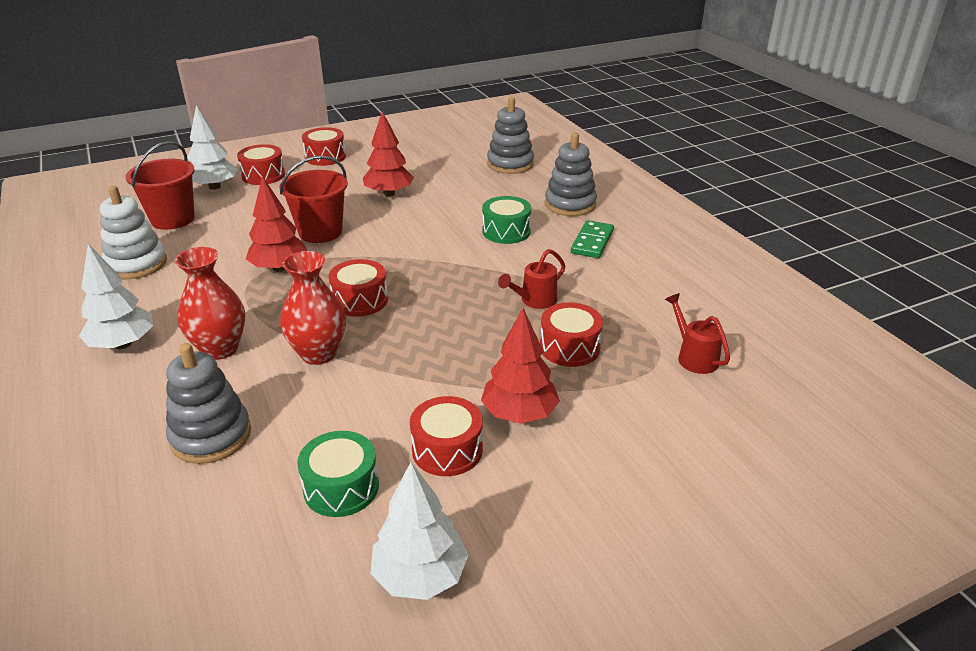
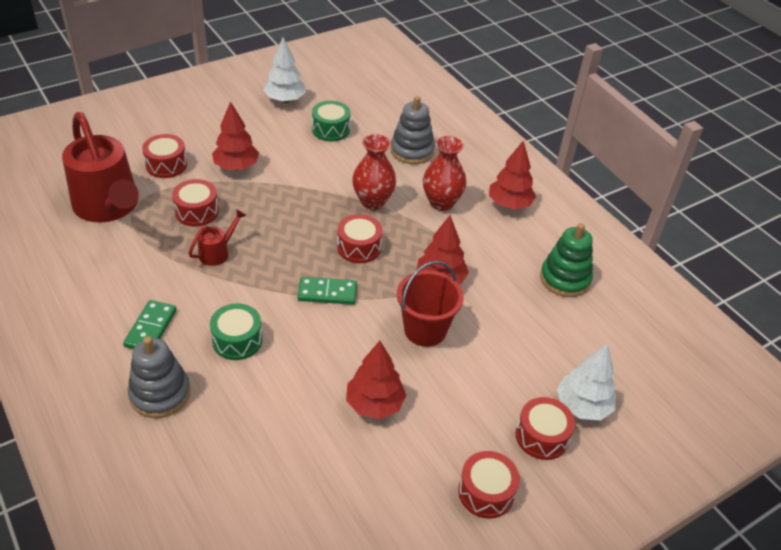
camera: 170 degrees right, 10 degrees up
(123, 344) = (509, 204): white tree -> red tree
(136, 264) = (565, 279): white stacking toy -> green stacking toy
(173, 219) = (583, 343): red bucket -> none
(410, 261) = (327, 293): none -> green domino
(447, 450) = (278, 147): red drum -> red drum (166, 165)
(510, 164) = (225, 489): grey stacking toy -> none
(694, 356) = (109, 207): red watering can -> red watering can, size x2.31

